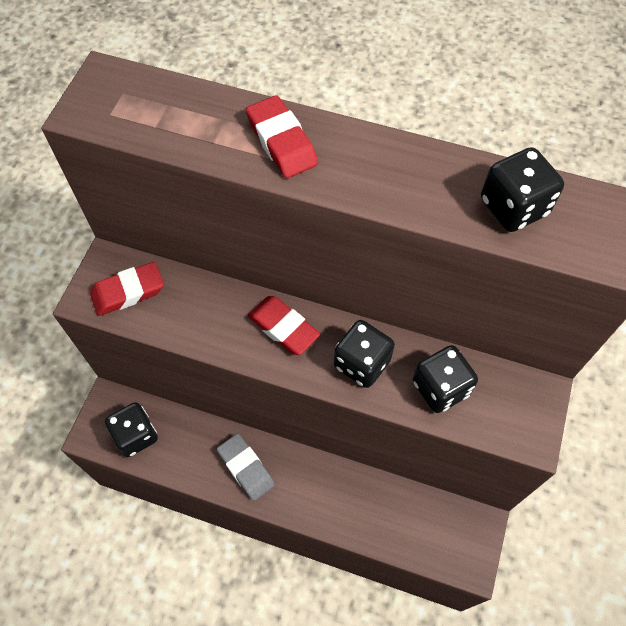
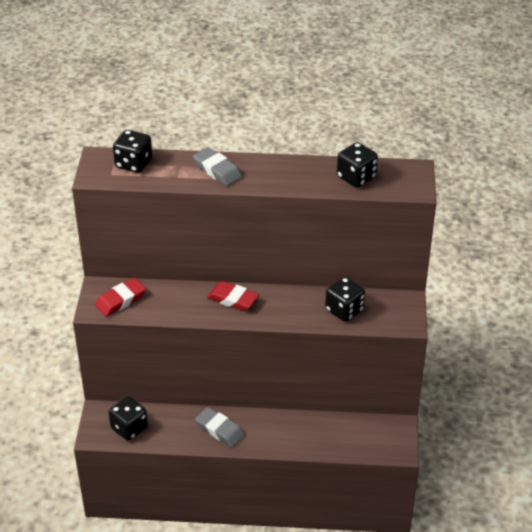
camera: 15 degrees left, 20 degrees down
(281, 142) = (217, 170): red eraser -> grey eraser
(362, 363) = (290, 307): black dice -> black dice (133, 164)

